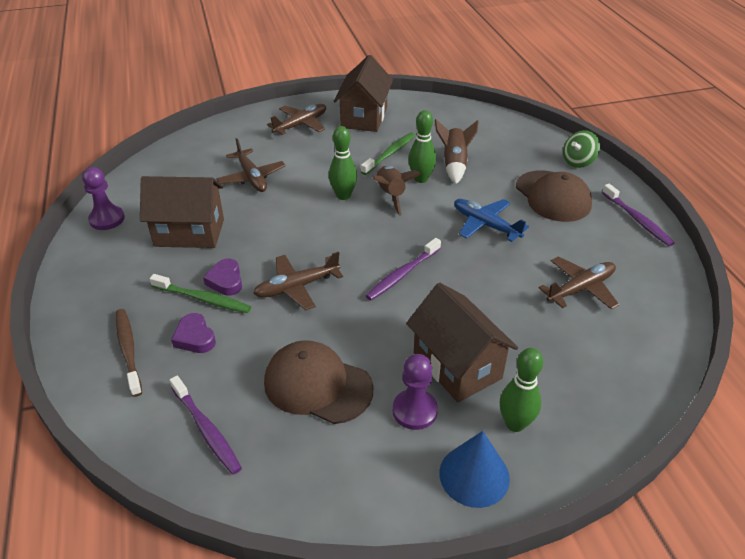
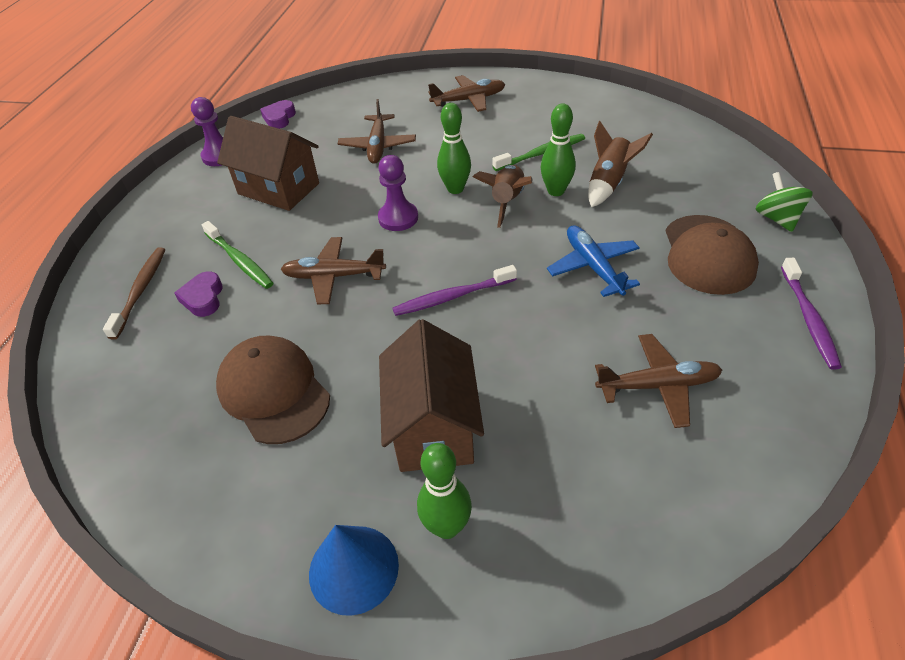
camera: 30 degrees right, 5 degrees up
(206, 429) = (142, 397): purple toothbrush -> none
(226, 281) = (273, 248): purple heart -> purple heart (279, 118)
(364, 117) = (543, 105): brown house -> none
(414, 410) = (347, 461): purple pawn -> purple pawn (398, 218)
(578, 162) = (777, 218): green spinning top -> green spinning top turned 90 degrees clockwise

